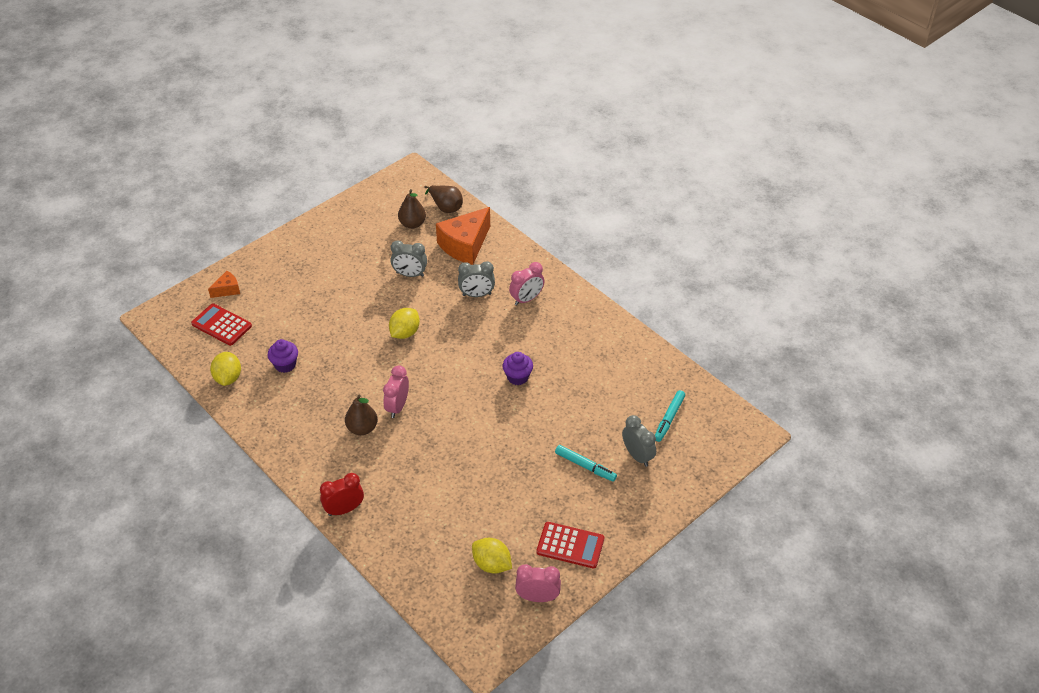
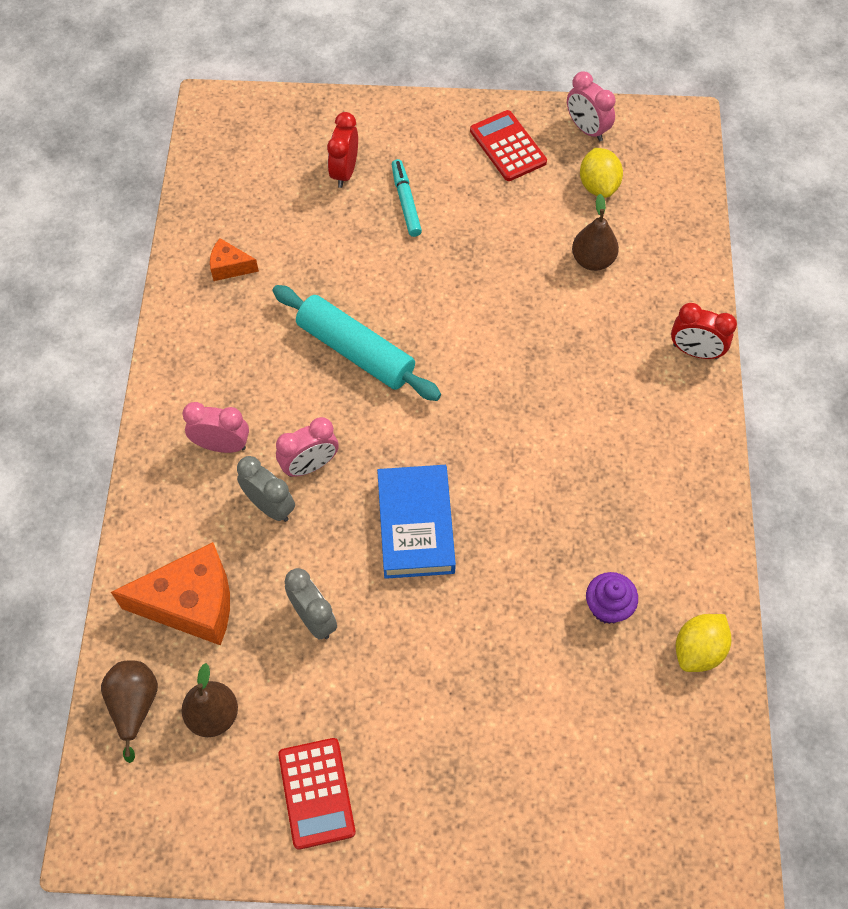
camera: 135 degrees left, 15 degrees up
(221, 325) = (642, 759): red calculator -> red calculator (316, 793)
(227, 290) = (584, 828): orange cheese -> orange cheese (230, 267)
(362, 428) = (591, 432): brown pear -> brown pear (592, 260)
(397, 406) = (525, 427): pink clock -> pink clock (310, 465)
(405, 333) = (415, 525): yellow lemon -> blue book
(517, 377) = (355, 351): purple cupcake -> turquoise rolling pin
(637, 456) = (344, 172): grey clock -> red clock
(669, 419) = (266, 180): turquoise marker -> none

